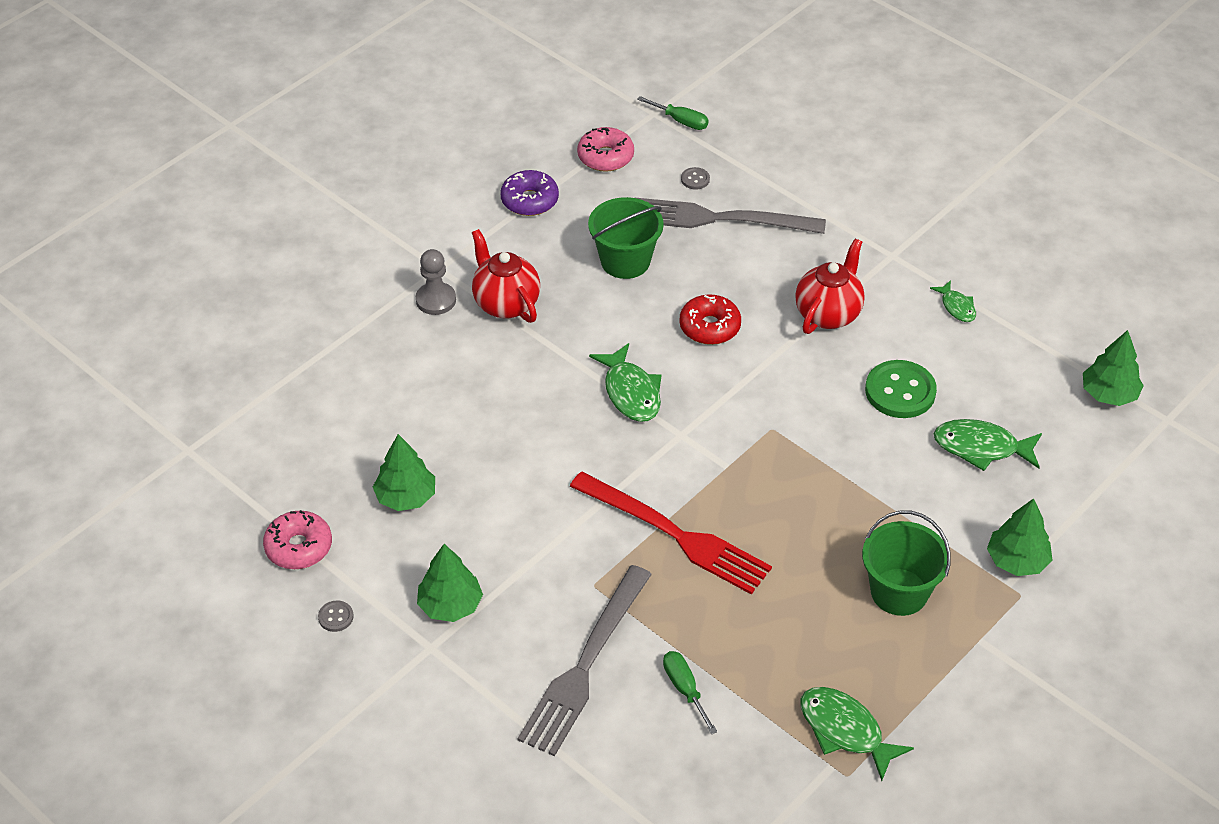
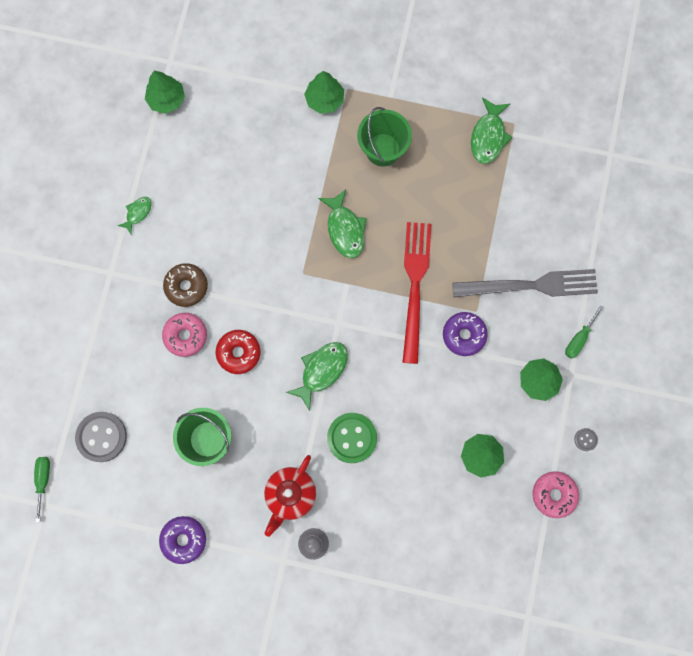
camera: 120 degrees left, 30 degrees up
(571, 555) = (464, 335): none -> purple donut
(605, 157) = (110, 512): pink donut -> pink donut (185, 336)
(685, 689) = (513, 226): green screwdriver -> green screwdriver (579, 339)
(695, 179) = (101, 437): grey button -> grey button, size x2.21
(718, 219) = (134, 400): grey fork -> none
(828, 314) = (186, 286): red teapot -> brown donut
(900, 391) = (230, 214): green button -> green button (352, 438)
(981, 448) = (250, 151): green fish -> green fish (345, 229)

